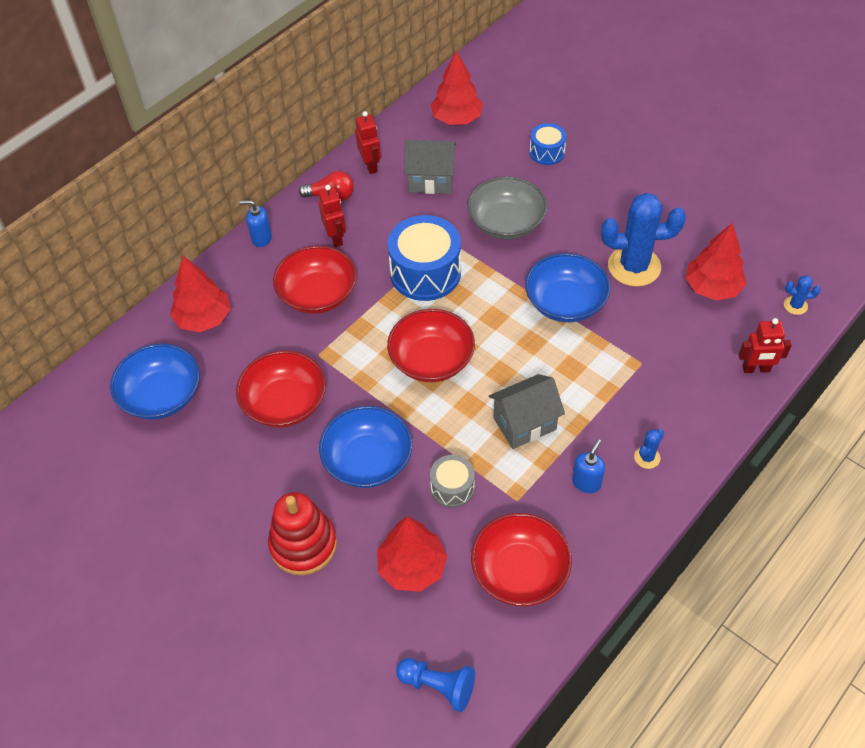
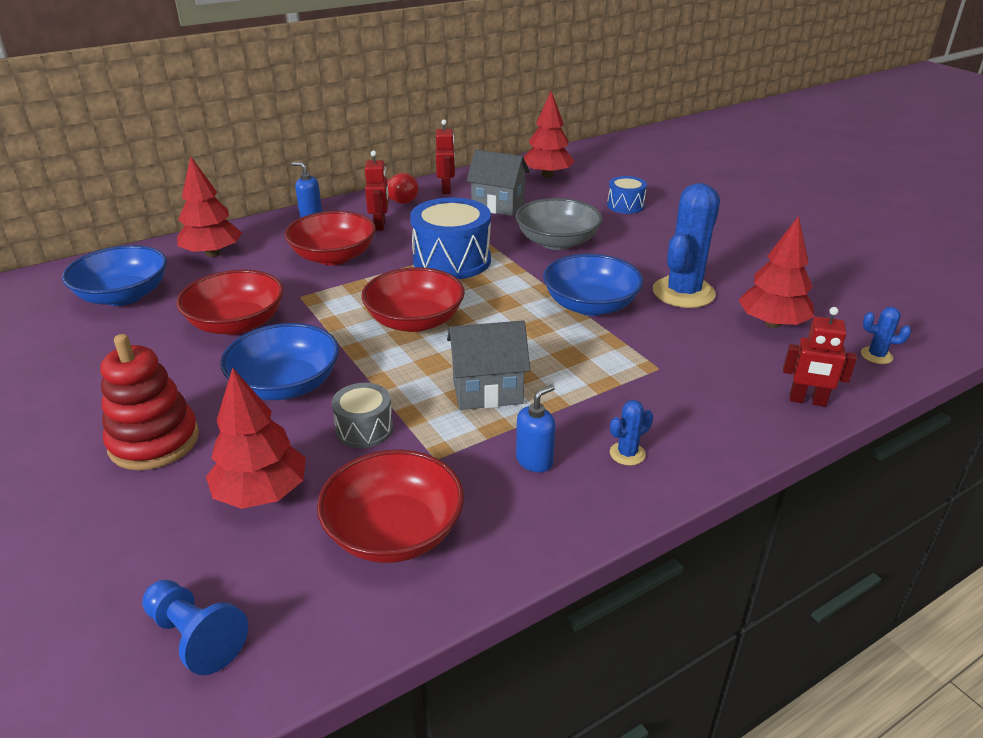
camera: 15 degrees right, 20 degrees down
(634, 266) = (683, 292): blue cactus -> blue cactus turned 75 degrees counterclockwise

